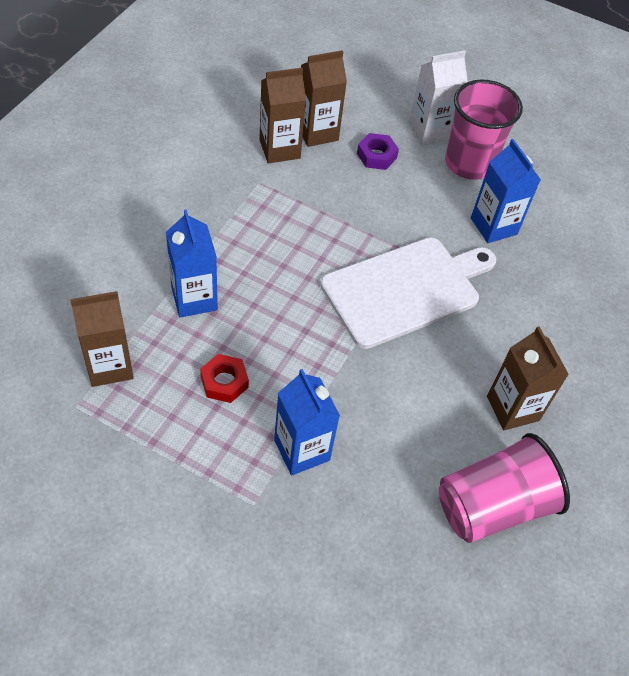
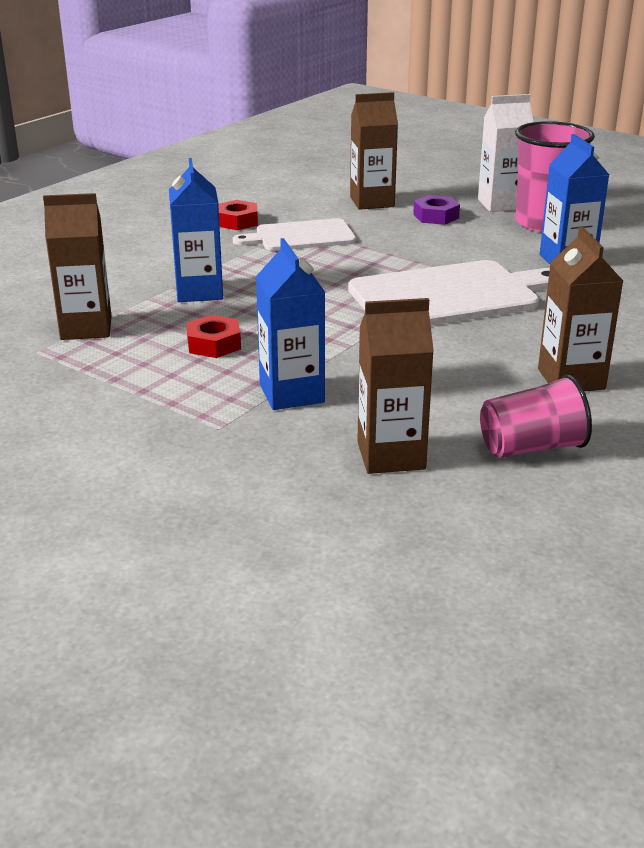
camera: 15 degrees right, 25 degrees down
(203, 174) = (237, 221): none -> red nut
(265, 198) = (301, 236): none -> white cutting board
(279, 149) = (327, 210): brown carton -> brown carton (391, 456)
(492, 505) = (531, 447): pink cup -> pink cup, size x0.66

